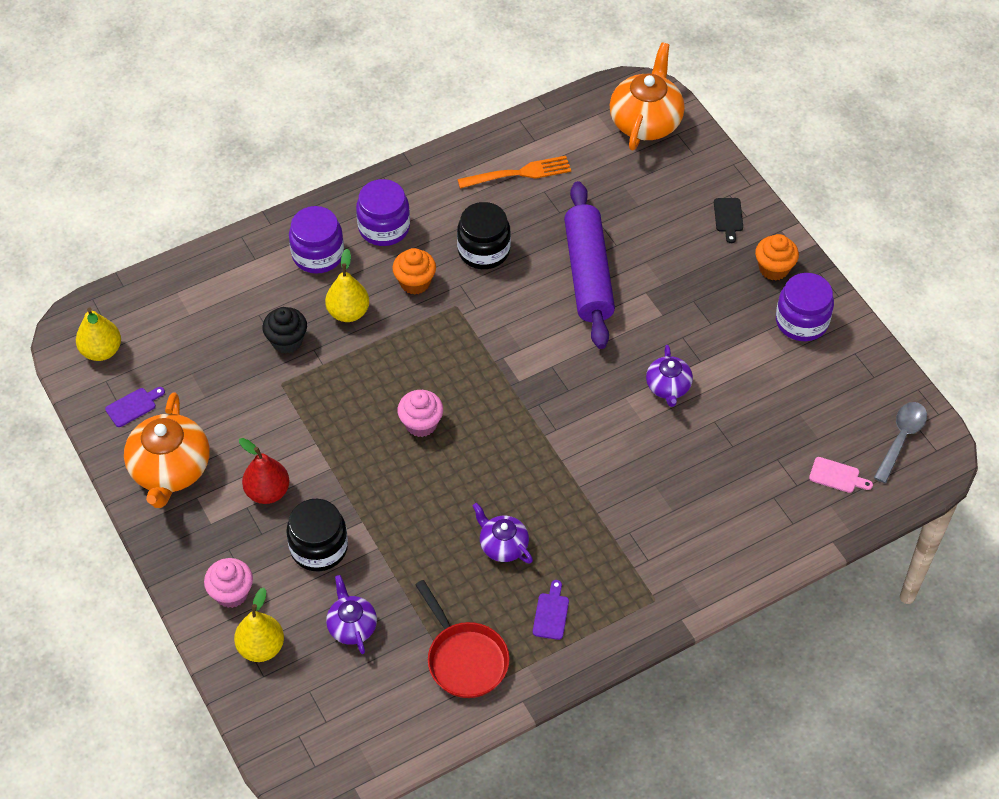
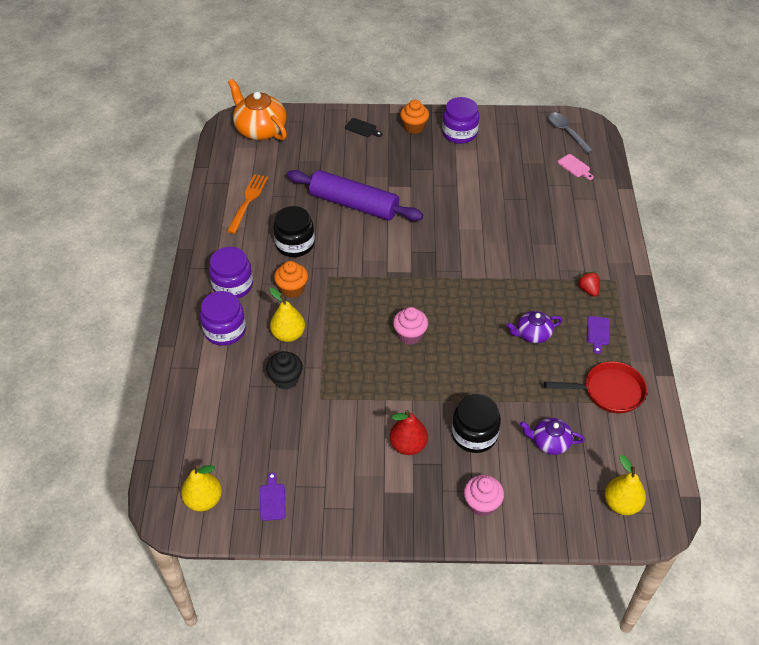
camera: 60 degrees left, 5 degrees down
(170, 469) = (348, 499): orange teapot -> none
(261, 647) = (538, 504): yellow pear -> yellow pear (621, 504)
(551, 613) = (598, 332): purple cutting board -> purple cutting board turned 120 degrees counterclockwise
(617, 576) = (588, 290): none -> red strawberry
(668, 387) = (465, 207): purple teapot -> none
(837, 476) = (575, 167): pink cutting board -> pink cutting board turned 90 degrees clockwise

